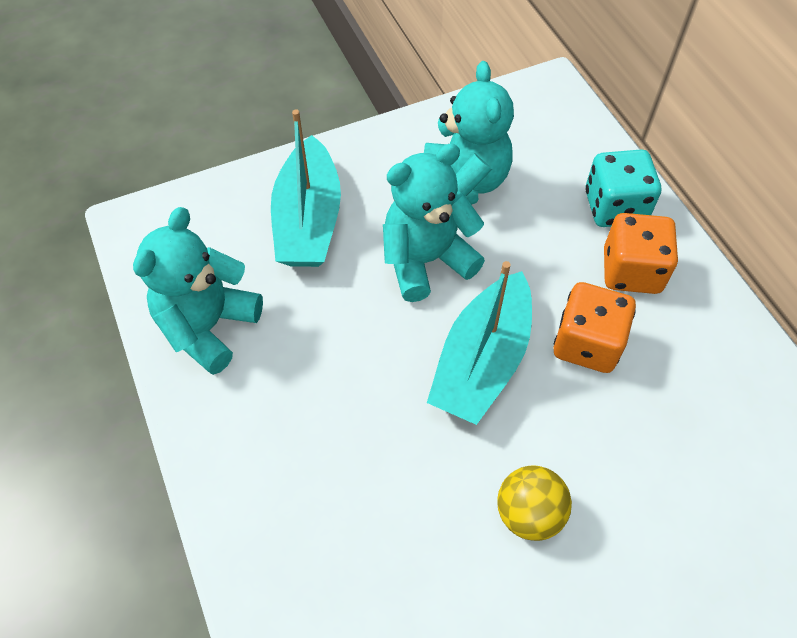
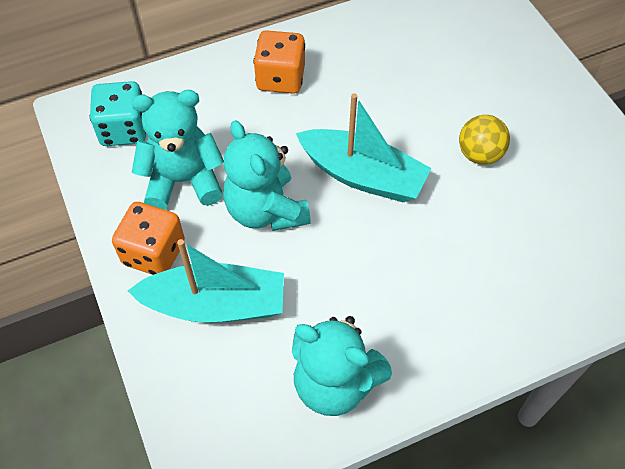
camera: 90 degrees left, 0 degrees up
(587, 343) = (345, 111): orange dice -> orange dice (154, 253)
(615, 207) = (218, 81): turquoise dice -> turquoise dice (124, 129)

